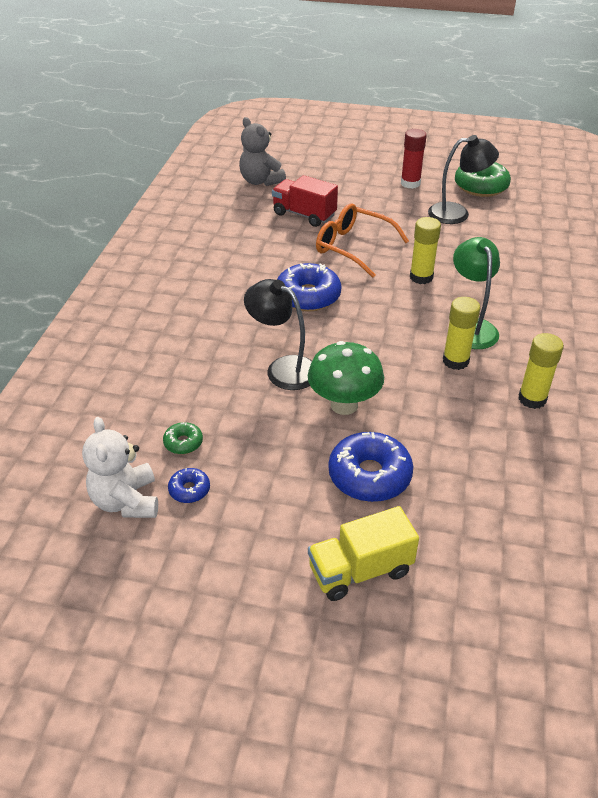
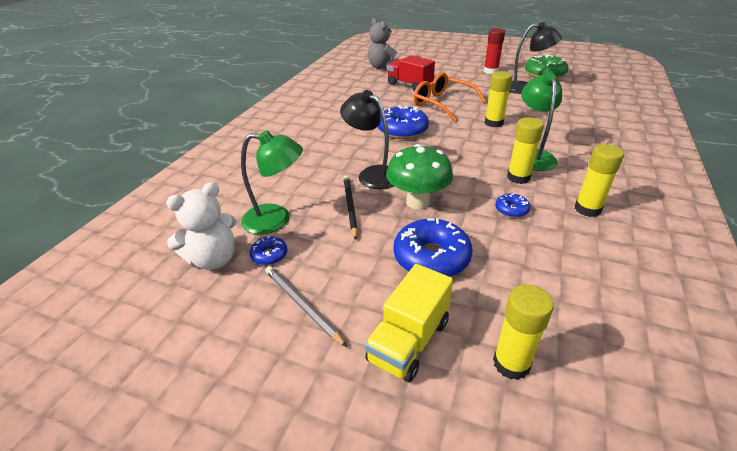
camera: 10 degrees right, 5 degrees down
(126, 501) = (213, 259): white teddy bear -> white teddy bear turned 120 degrees counterclockwise
(183, 443) = (276, 219): green donut -> green lamp
(242, 545) = (302, 305): none -> grey pencil
(266, 417) = (350, 206): none -> black pencil
(360, 570) = (409, 341): yellow truck -> yellow truck turned 45 degrees counterclockwise
(450, 407) = (511, 210): none -> blue donut
(460, 581) = (511, 363): none -> yellow glue stick

